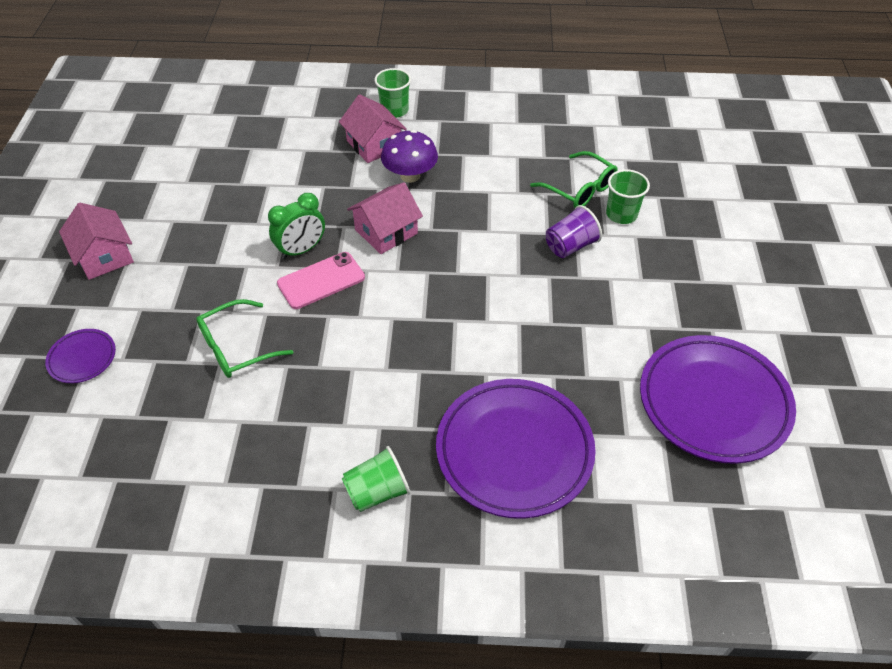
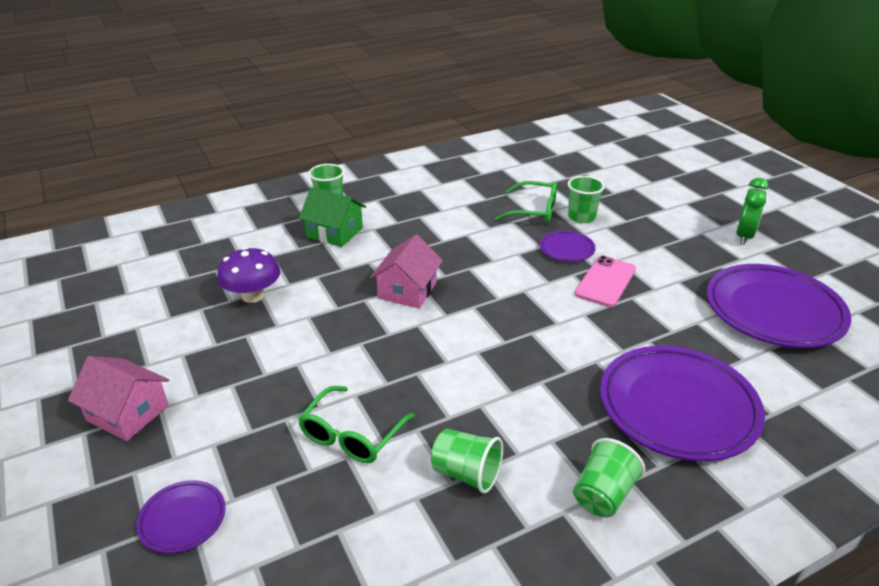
camera: 30 degrees left, 15 degrees down
(291, 421) = (466, 473): none -> green cup
(301, 250) = (342, 331): green clock -> green clock (744, 236)
(321, 280) = (384, 348): pink phone -> pink phone (605, 281)
(374, 145) = (334, 232): pink house -> green house
(410, 175) = (388, 244): purple mushroom -> purple mushroom (253, 296)
(570, 246) = (567, 249): purple cup -> purple plate

